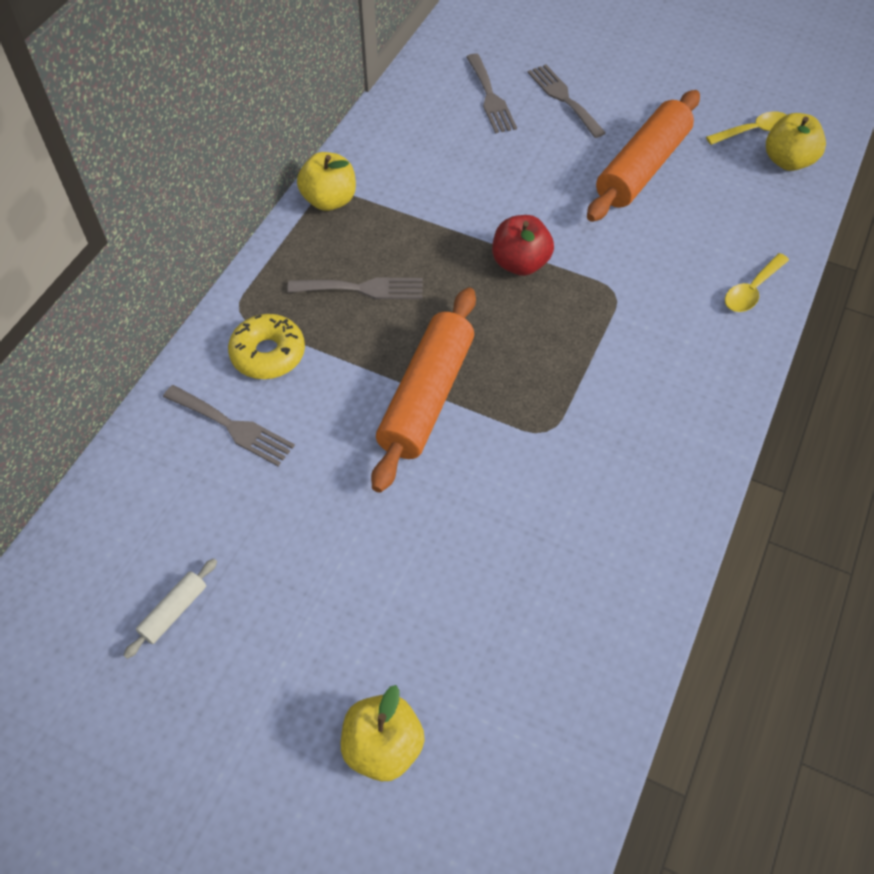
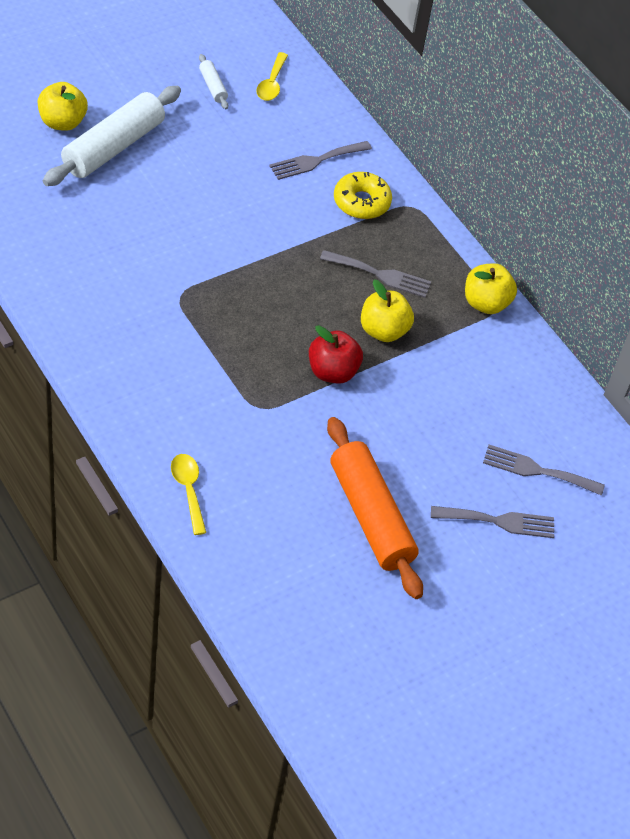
camera: 115 degrees right, 5 degrees down
(363, 289) = (380, 275): grey fork -> grey fork turned 105 degrees counterclockwise
(379, 650) = (113, 147): none -> white rolling pin
(427, 397) = (259, 256): orange rolling pin -> none
(753, 131) = (352, 633): yellow spoon -> yellow spoon (272, 83)
(788, 161) = (296, 628): yellow apple -> yellow apple (383, 330)

